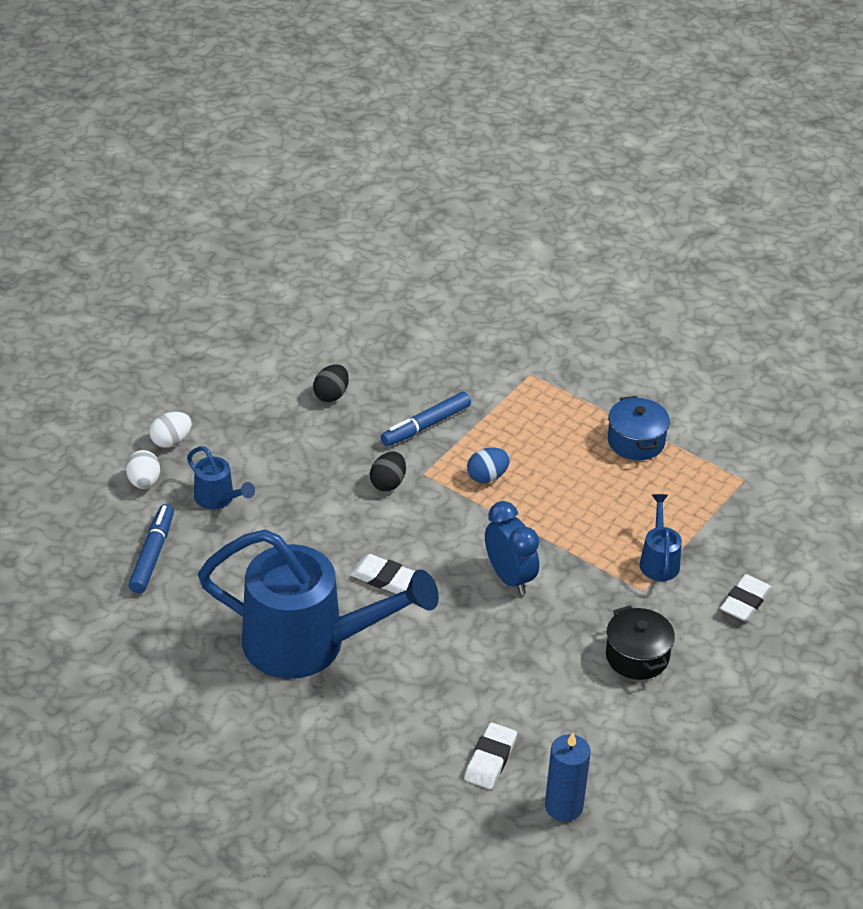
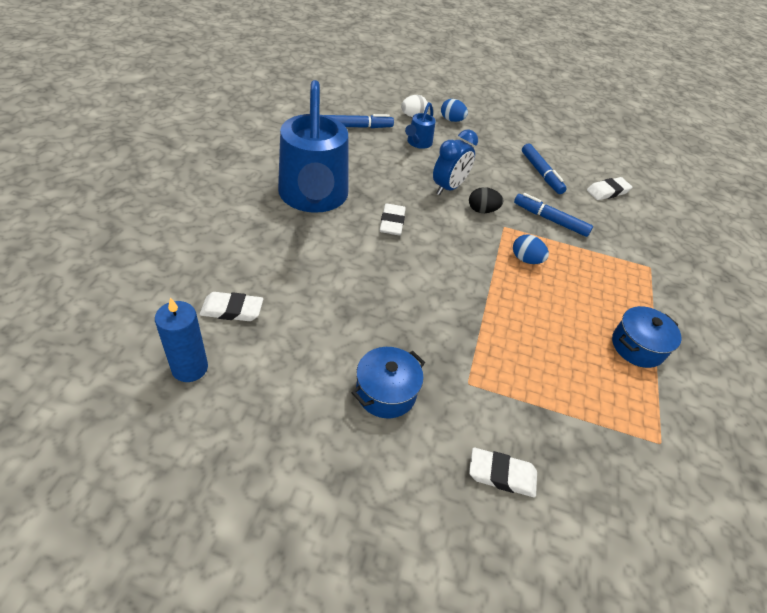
camera: 65 degrees right, 5 degrees up
(171, 441) = (451, 120): white egg -> blue egg
(331, 395) = (541, 173): black egg -> blue marker
(389, 346) = (607, 191): none -> white eraser
(509, 578) = (430, 289): blue clock -> blue clock (448, 188)
(637, 656) = (386, 392): black pot -> blue pot
(659, 560) = (510, 389): blue watering can -> none

